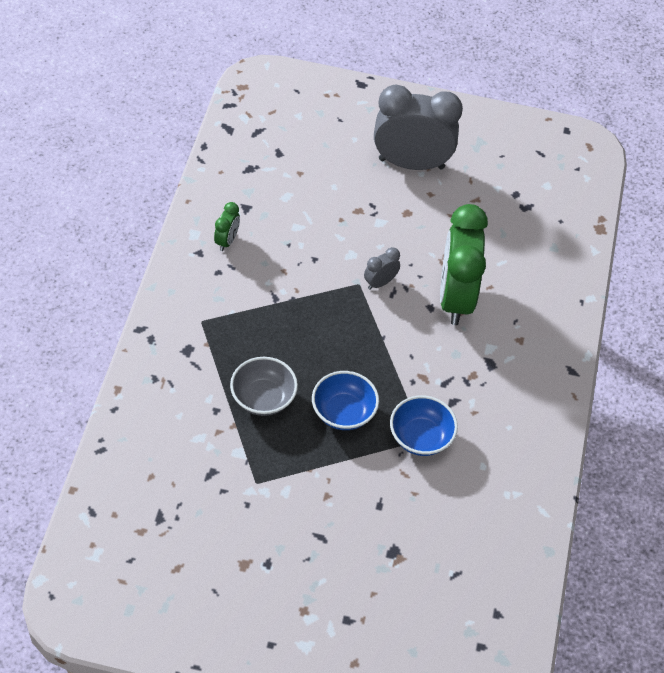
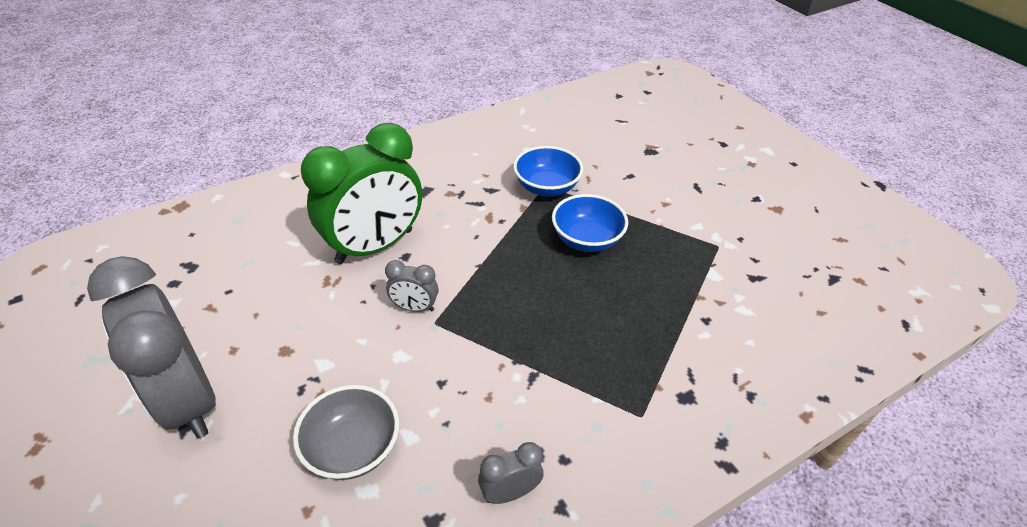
camera: 130 degrees left, 10 degrees down
(227, 241) = (510, 492): green clock -> grey clock
(263, 398) = (648, 297): grey bowl -> grey bowl (352, 448)

